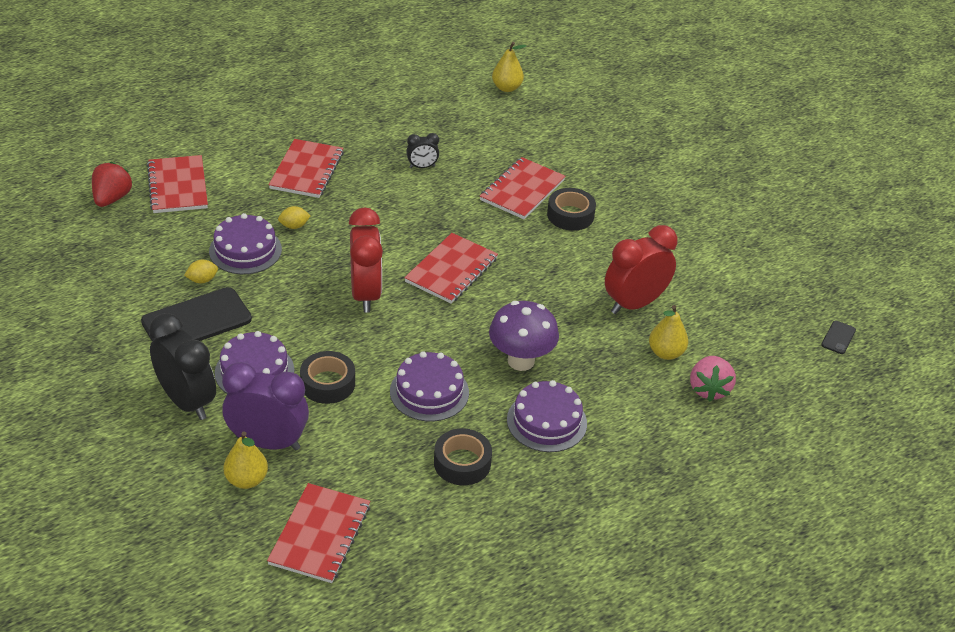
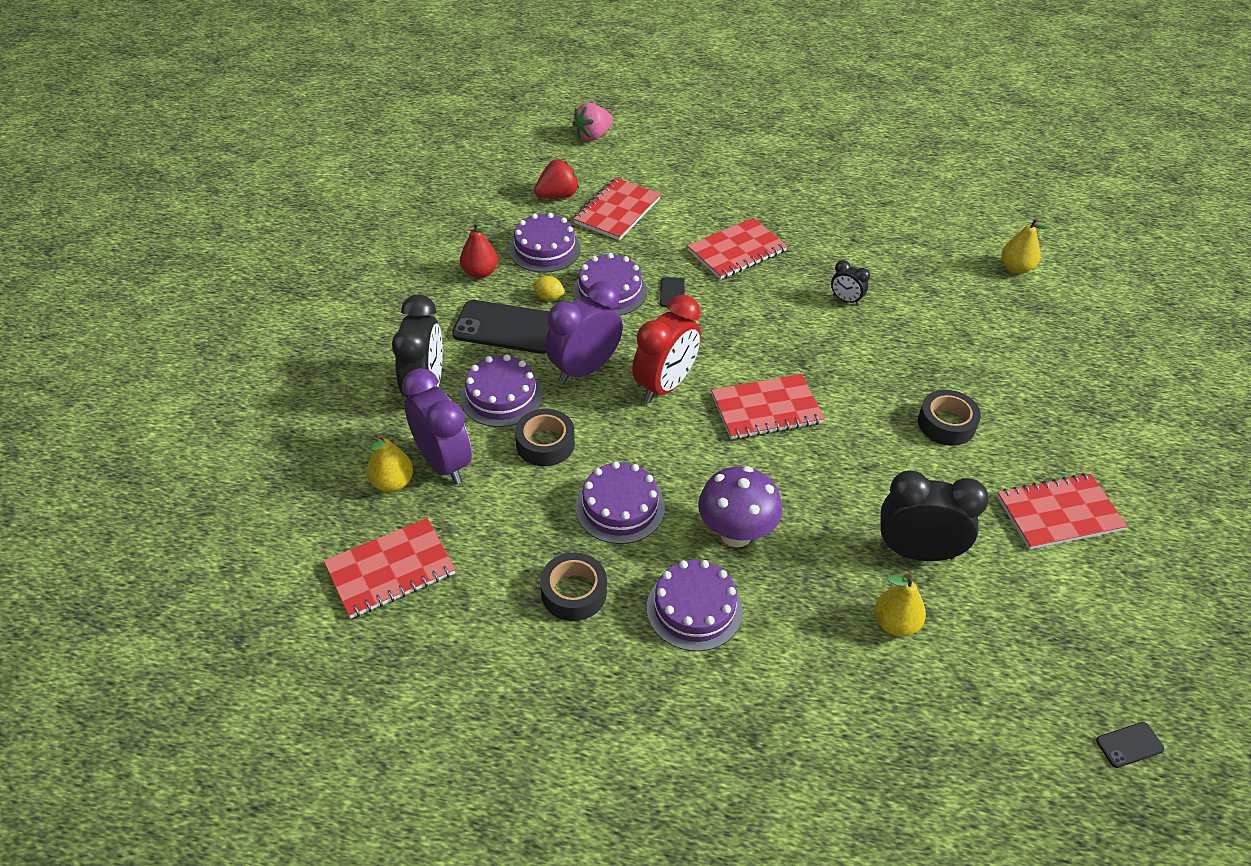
camera: 45 degrees right, 5 degrees up
(121, 292) = (480, 273): none -> red pear
(153, 246) = (545, 249): none -> purple cake
(294, 226) = (672, 292): yellow lemon -> black phone
(294, 316) = (584, 369): none -> purple clock
(522, 190) = (922, 373): red notebook -> red notebook (1059, 513)
(634, 304) = (917, 552): red clock -> black clock
(709, 389) = (901, 694): pink strawberry -> pink strawberry (593, 136)

